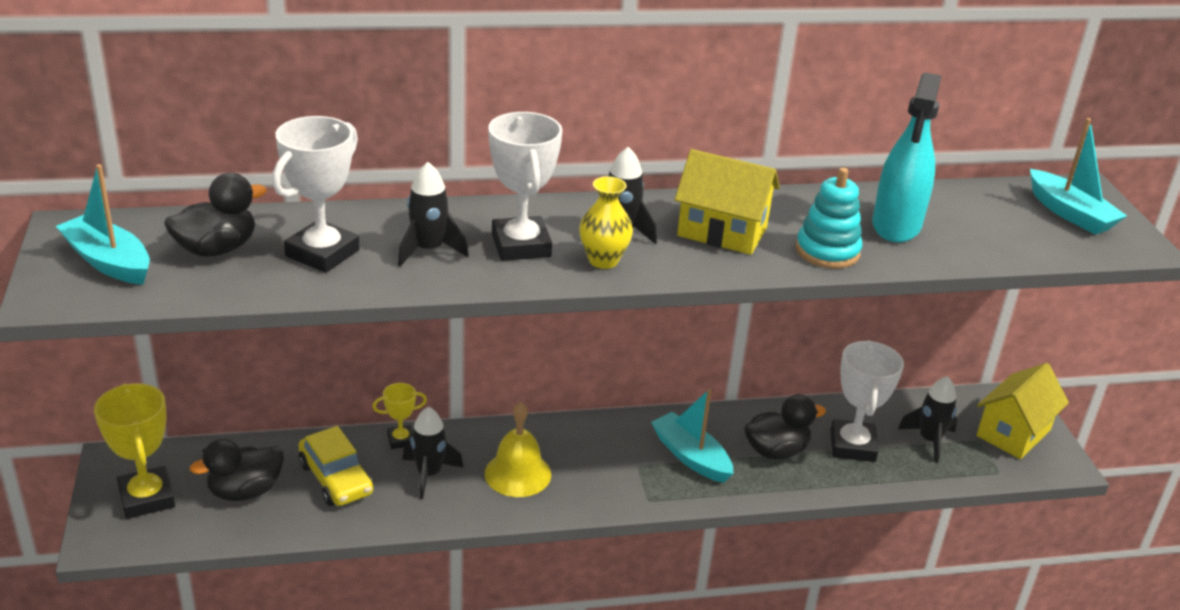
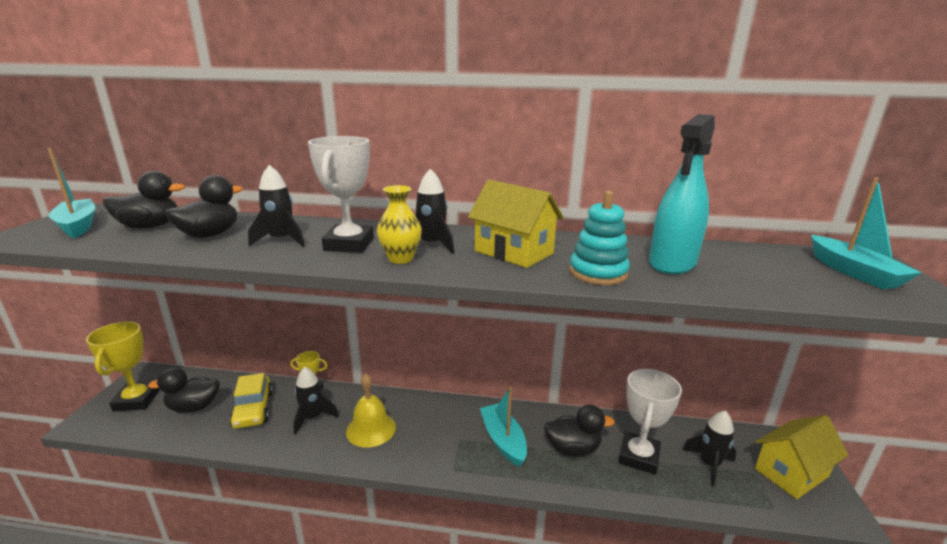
camera: 20 degrees right, 10 degrees down
(322, 253) = (210, 235): white trophy -> black duck

